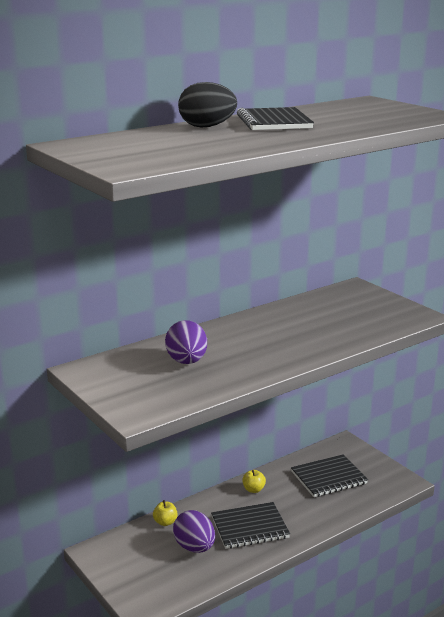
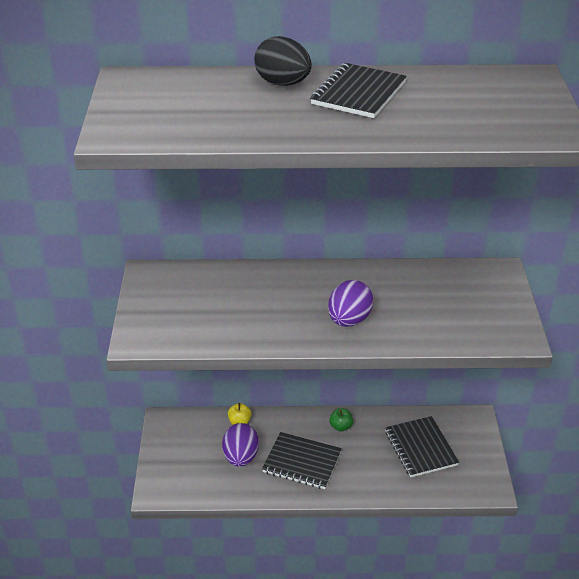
camera: 35 degrees right, 15 degrees up
(186, 361) = (235, 300): purple egg -> purple egg (349, 320)
(253, 489) = (341, 426): yellow apple -> green apple
(328, 478) = (420, 448): black notebook -> black notebook turned 60 degrees clockwise

